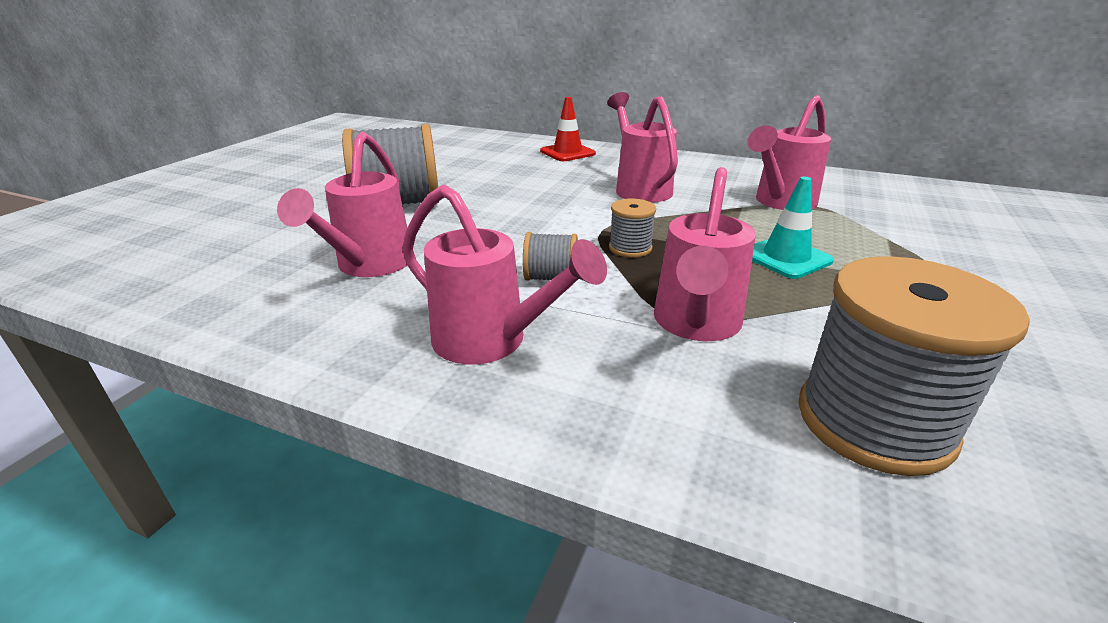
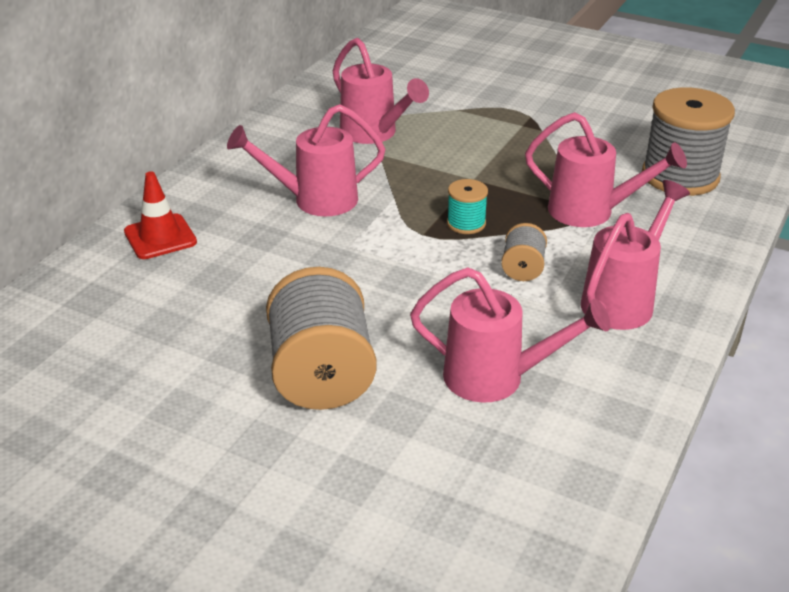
camera: 85 degrees left, 5 degrees up
(630, 248) = (466, 223): grey spool -> turquoise spool
(786, 257) = (488, 157): turquoise traffic cone -> none

